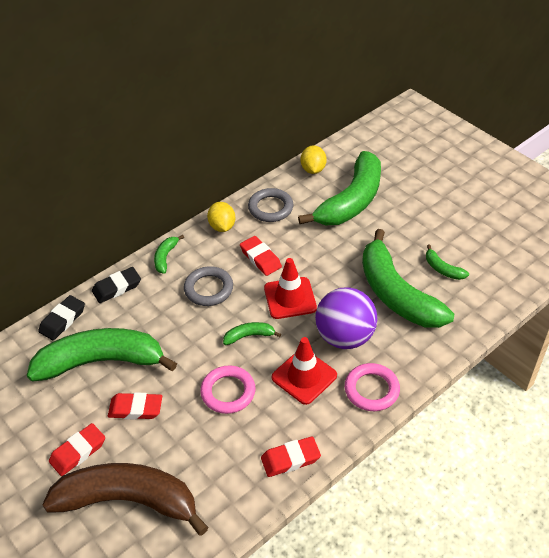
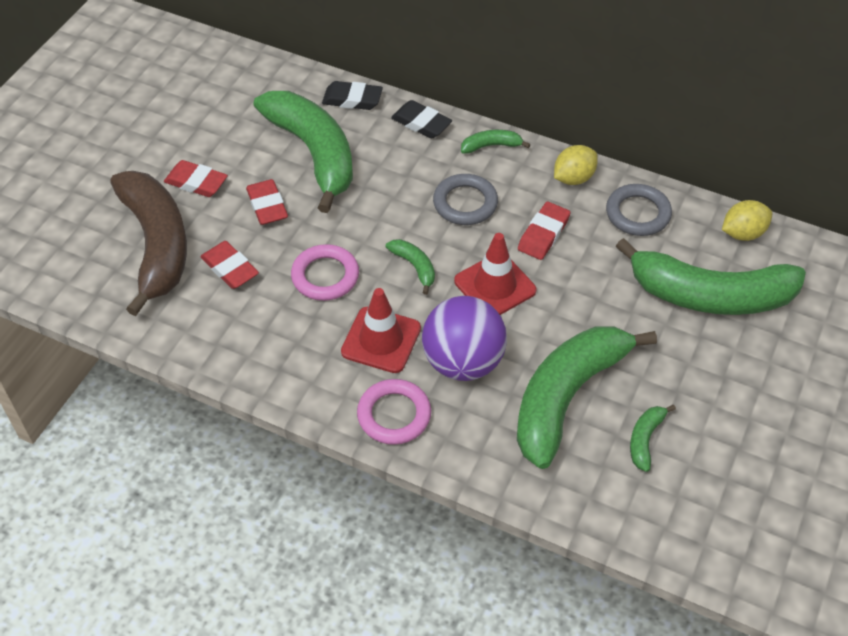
camera: 65 degrees right, 5 degrees up
(290, 459) = (260, 365): red eraser -> red eraser (230, 268)

